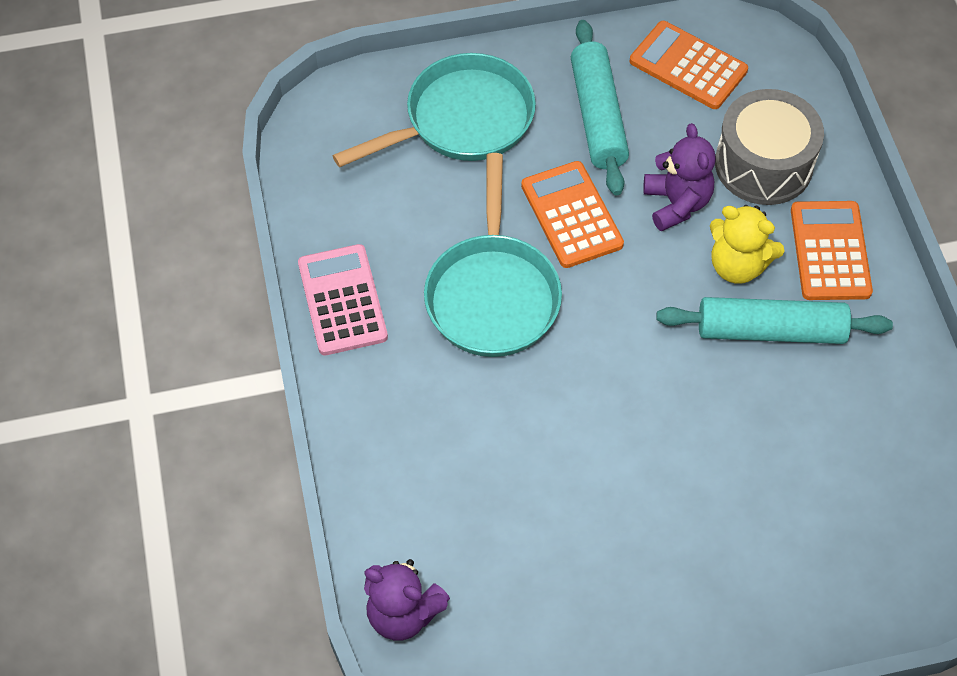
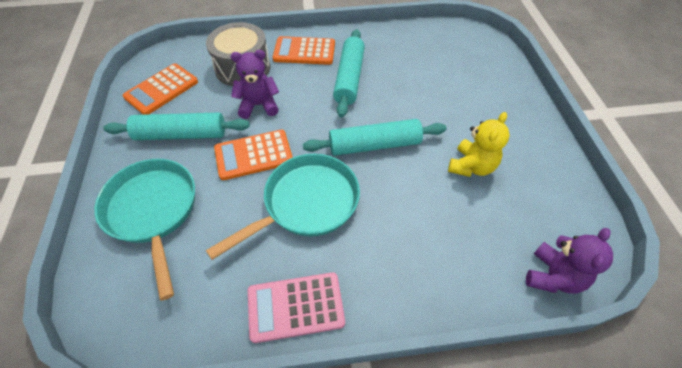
camera: 85 degrees left, 5 degrees down
(492, 294) = (306, 203): turquoise pan -> turquoise pan turned 45 degrees counterclockwise
(615, 377) = (374, 145): none -> turquoise rolling pin
(737, 265) = (306, 85): yellow teddy bear -> yellow teddy bear (471, 166)

